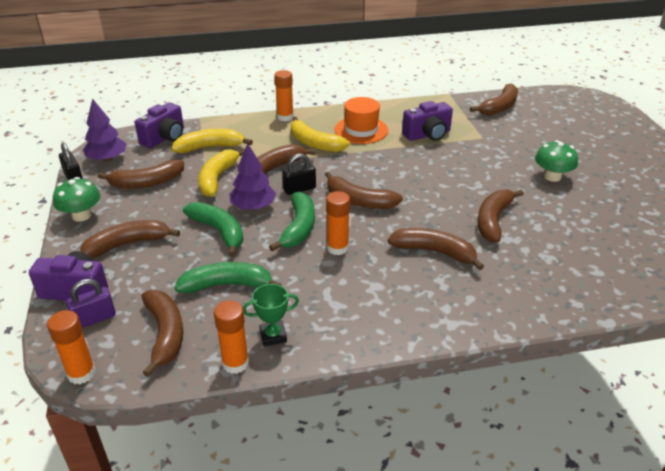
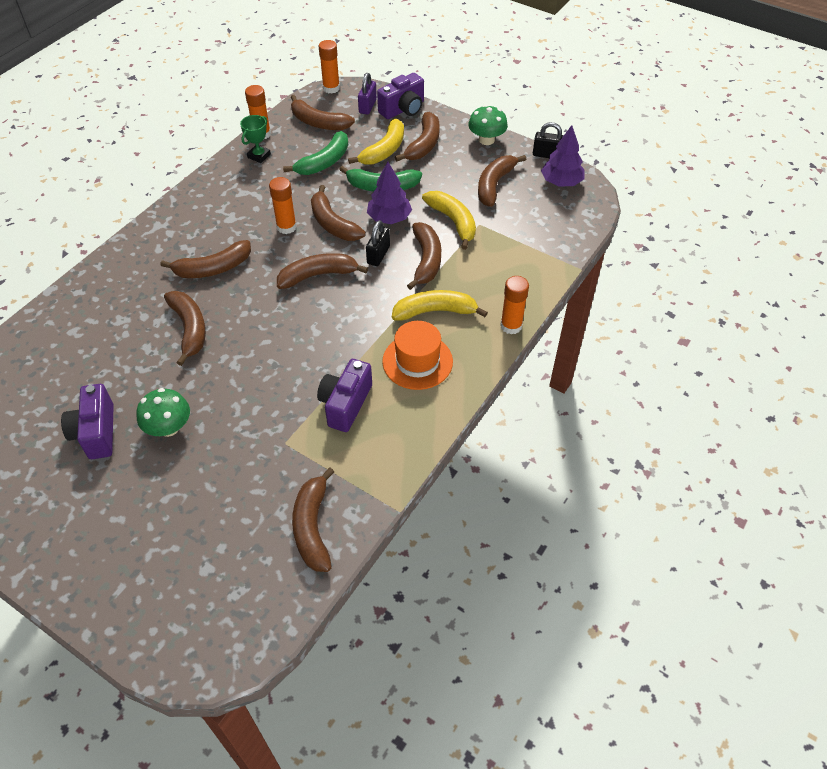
camera: 135 degrees right, 15 degrees up
(164, 138) = (562, 227): purple camera -> purple camera (96, 432)
(210, 147) = (510, 244): yellow banana -> yellow banana (384, 150)
(298, 228) = (333, 223): green banana -> brown banana

